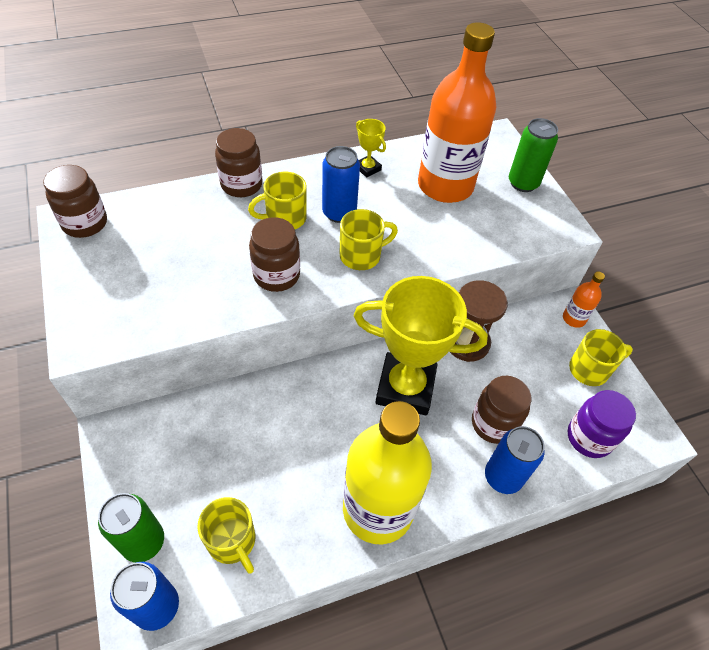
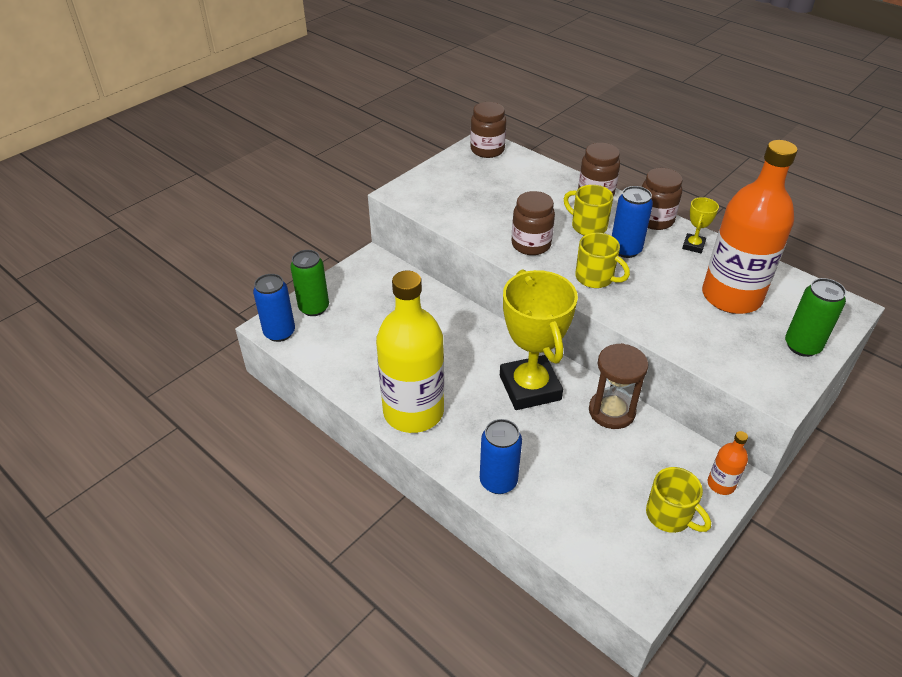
camera: 65 degrees right, 10 degrees down
(232, 541) = (340, 346): yellow mug -> none
(493, 423) = (544, 458): brown jar -> brown jar (654, 220)
(589, 437) = (590, 536): purple jar -> none

